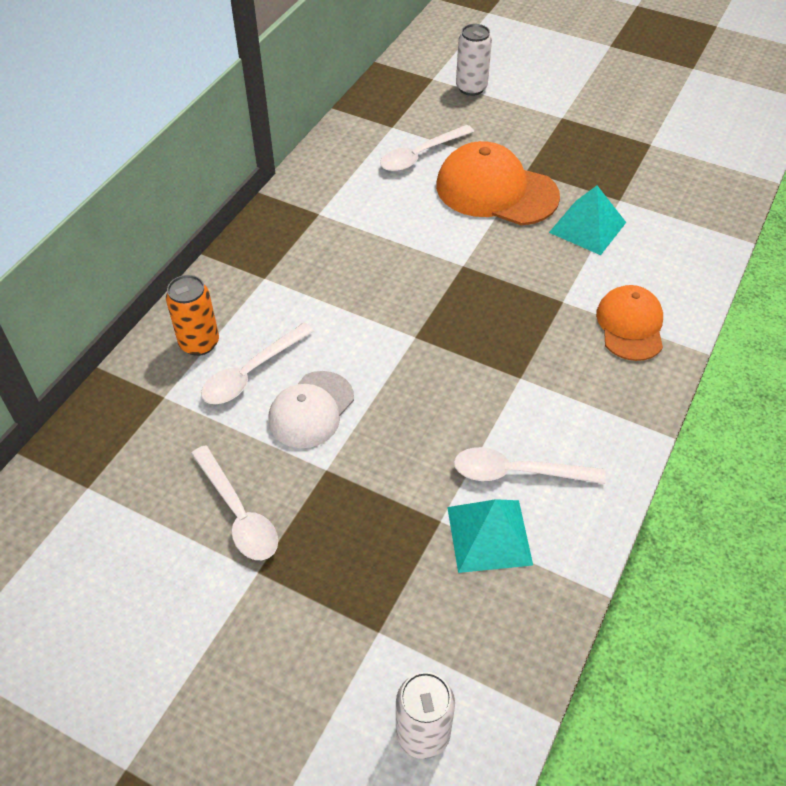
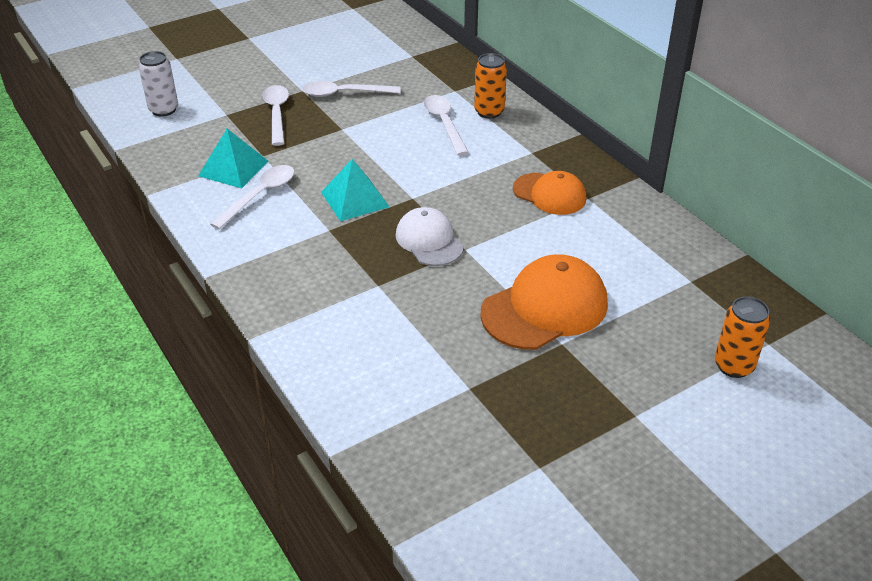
camera: 120 degrees right, 10 degrees down
(311, 410) = (391, 136): white cap -> white cap (429, 241)
(420, 155) = (631, 282): white spoon -> white spoon (277, 114)
(471, 88) = (733, 366): white can -> orange can
(587, 227) = (449, 344): turquoise pyramid -> turquoise pyramid (354, 199)
(630, 325) = (318, 309): orange cap -> orange cap (549, 194)

